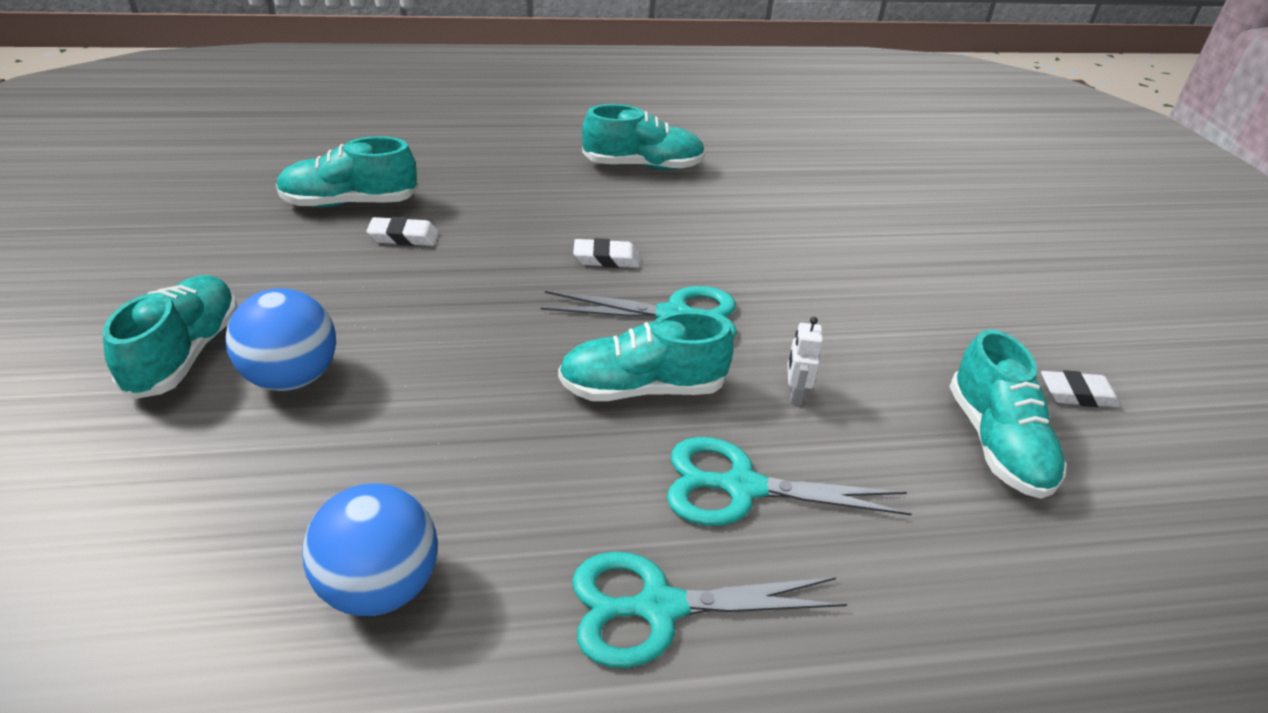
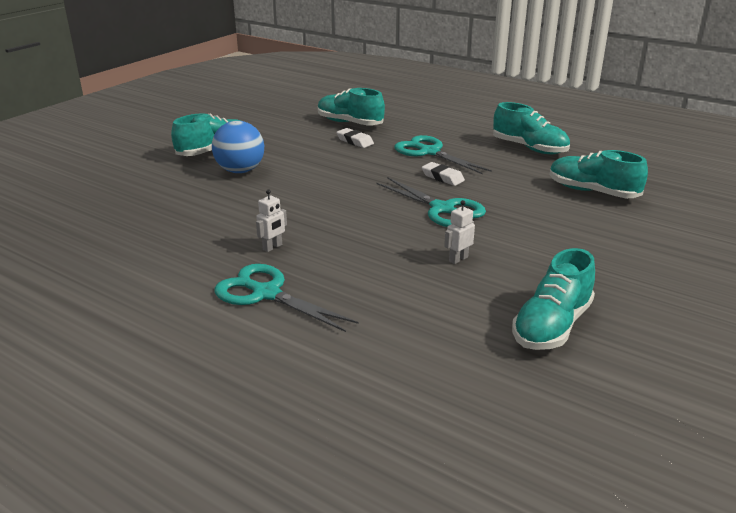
camera: 45 degrees right, 10 degrees down
(379, 586) = (179, 239): blue ball -> none
(551, 511) = (272, 247): none -> white robot
(642, 388) = (379, 227): turquoise shoe -> turquoise shoe (592, 192)
(742, 487) = (369, 277): turquoise scissors -> turquoise scissors (429, 152)
(1077, 394) = (657, 334): white eraser -> none

